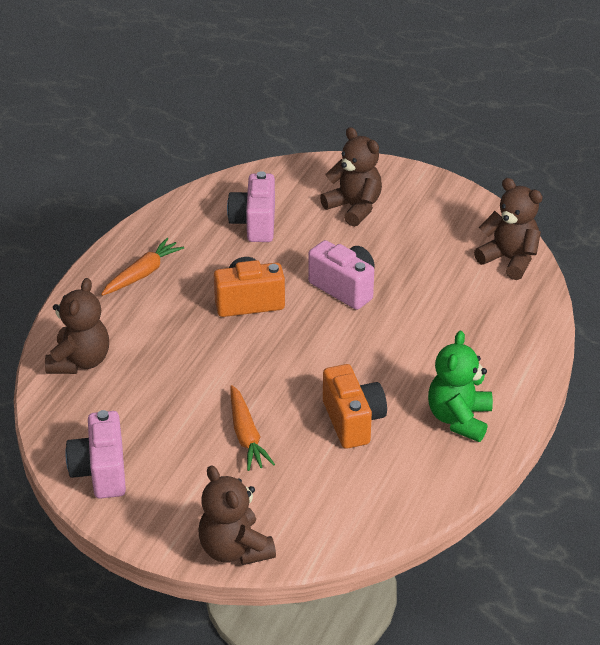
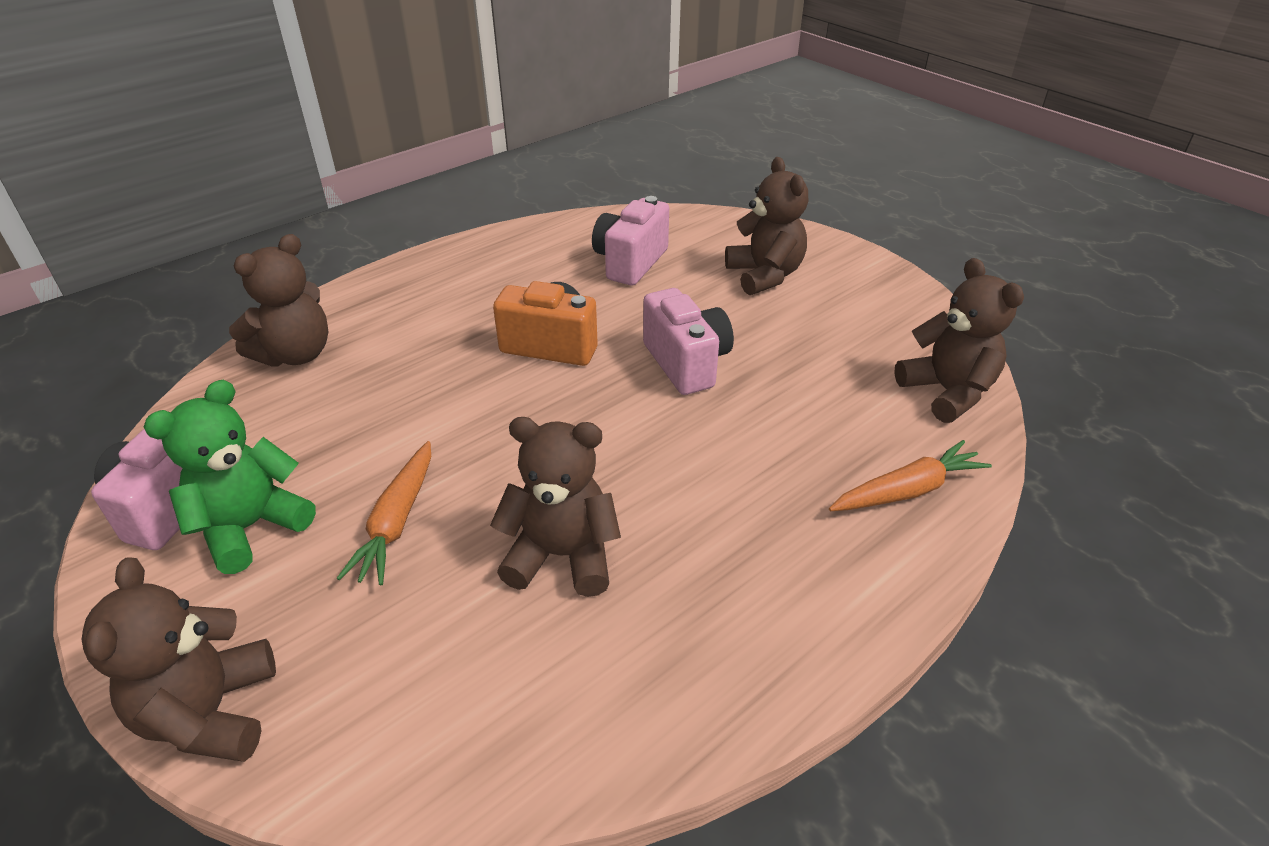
camera: 25 degrees right, 0 degrees up
(142, 274) = (458, 281): orange carrot -> orange carrot (907, 490)
(353, 421) = (562, 555): orange camera -> brown teddy bear
(459, 419) = (732, 614): green teddy bear -> green teddy bear (251, 527)

